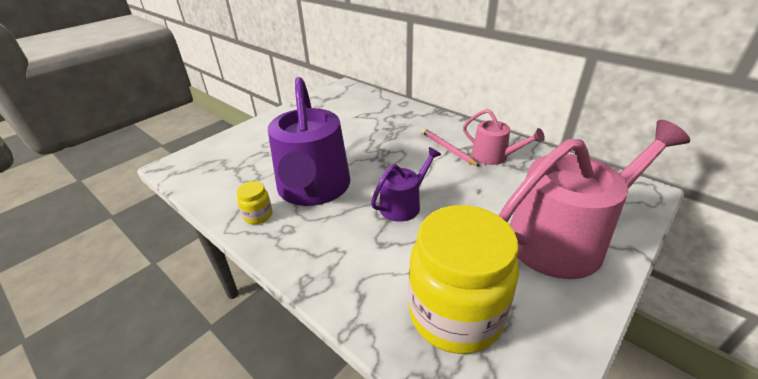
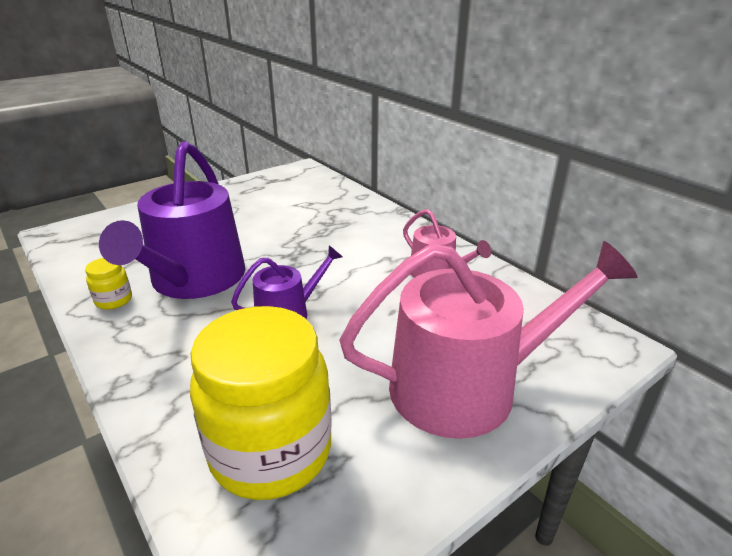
camera: 10 degrees right, 5 degrees down
(447, 149) = (383, 256): pink pencil -> none

